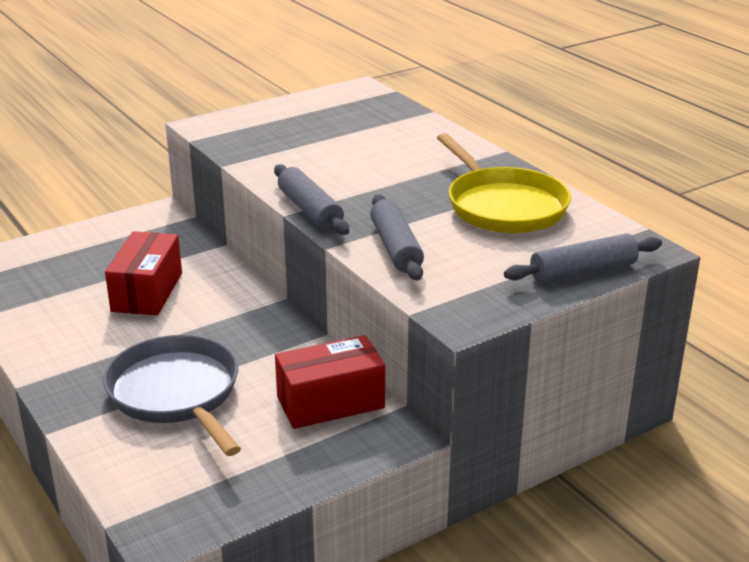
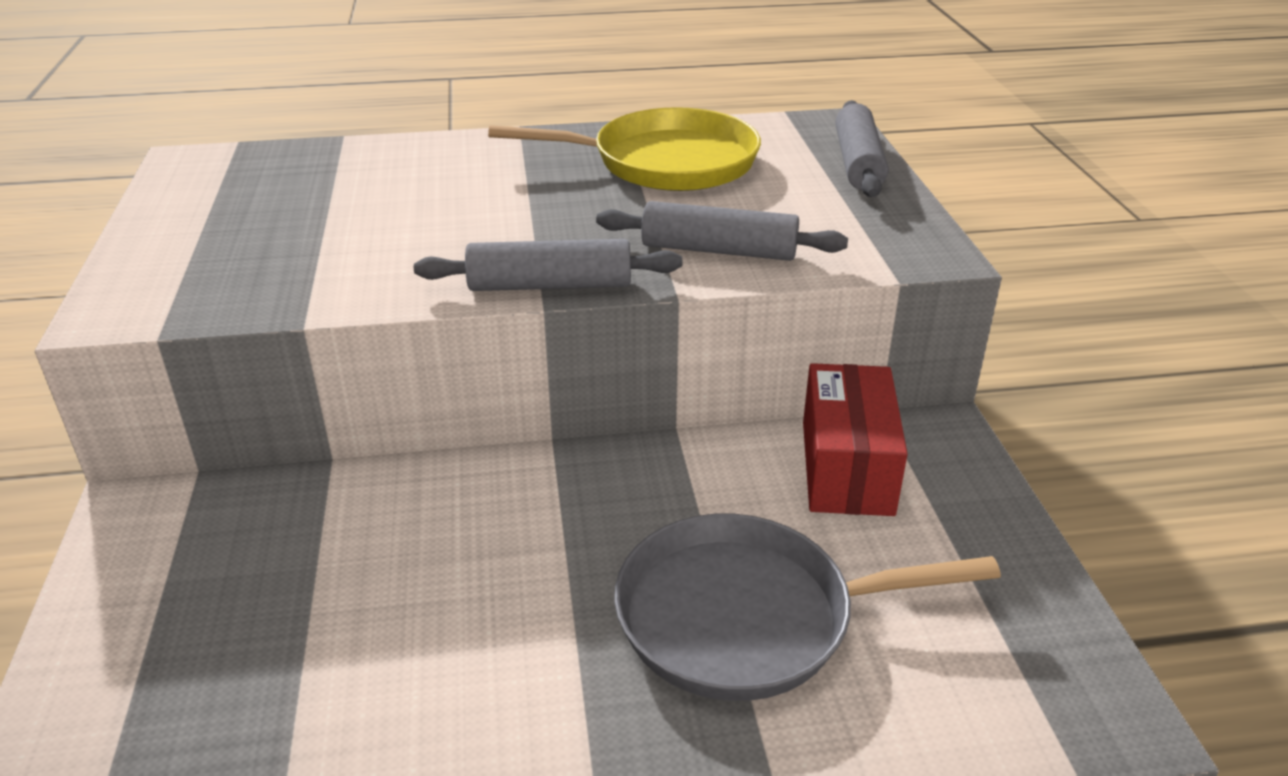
camera: 65 degrees left, 5 degrees up
(147, 292) = (402, 585): red box -> none

